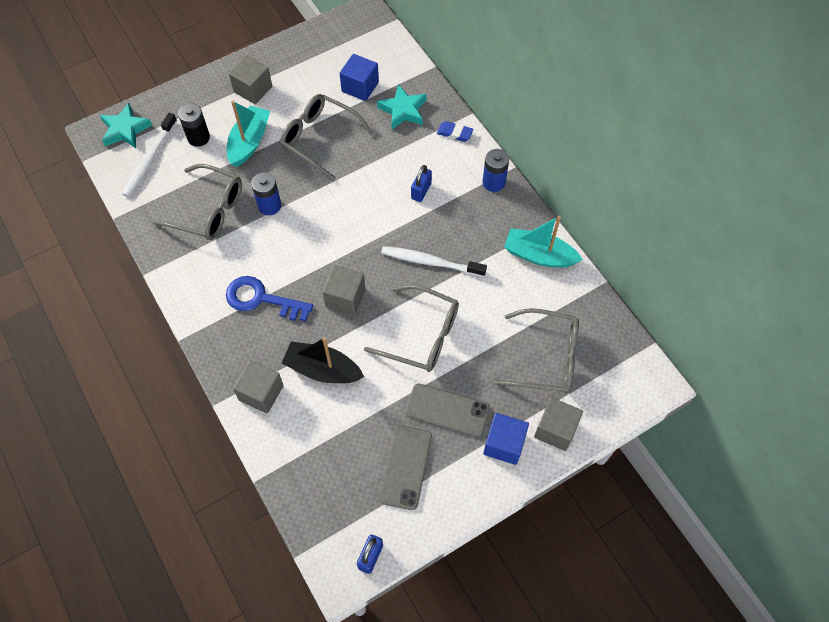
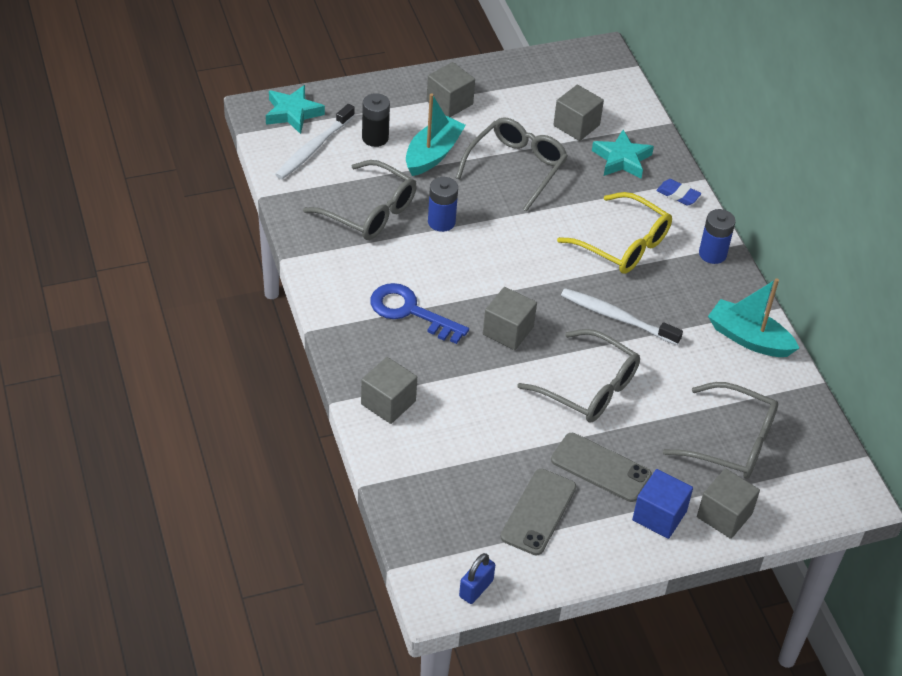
camera: 10 degrees right, 15 degrees down
(320, 138) = (516, 167): grey glasses -> grey glasses turned 75 degrees clockwise
(322, 369) = (464, 395): black boat -> none
(360, 87) = (576, 125): blue cube -> grey cube
(421, 191) = (623, 244): blue padlock -> yellow glasses

